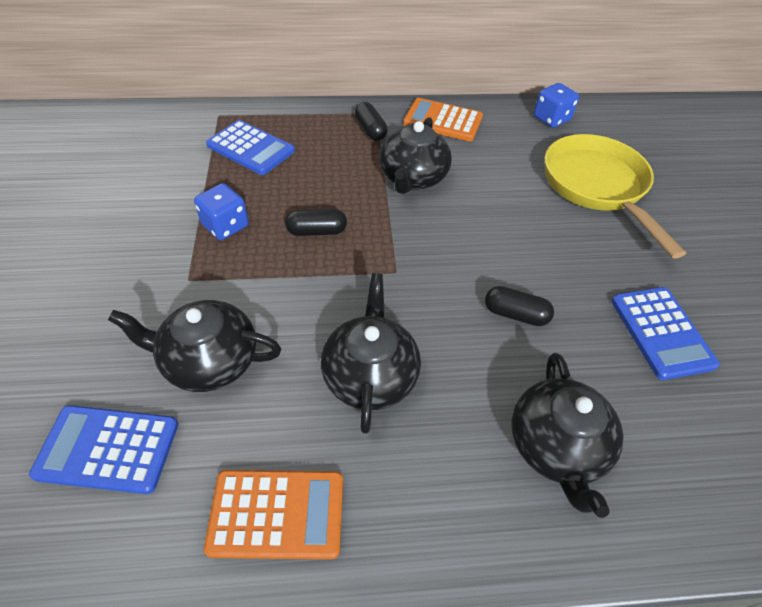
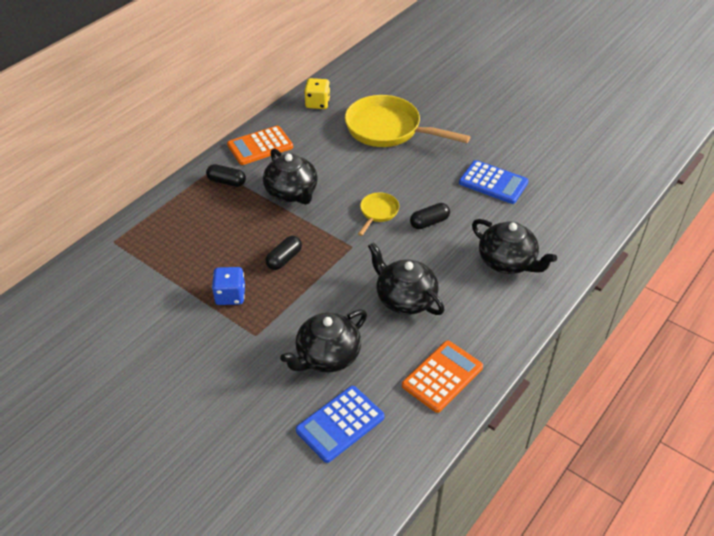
camera: 45 degrees left, 5 degrees down
(250, 148) = (171, 245): blue calculator -> none
(470, 259) = (378, 213): none -> yellow pan
(551, 119) = (317, 103): blue dice -> yellow dice

